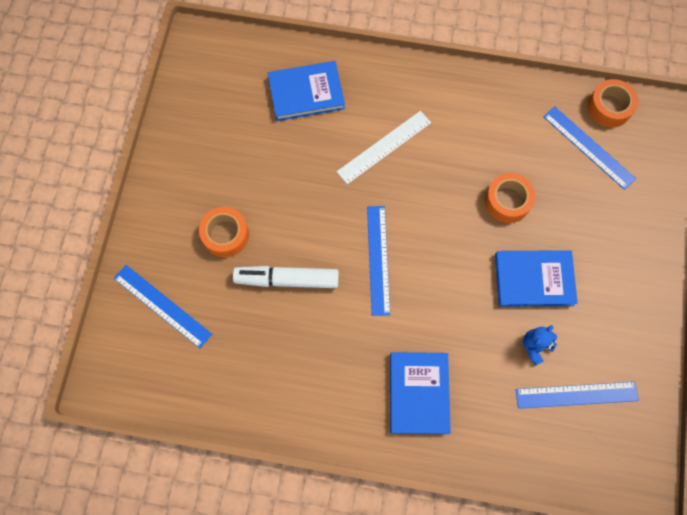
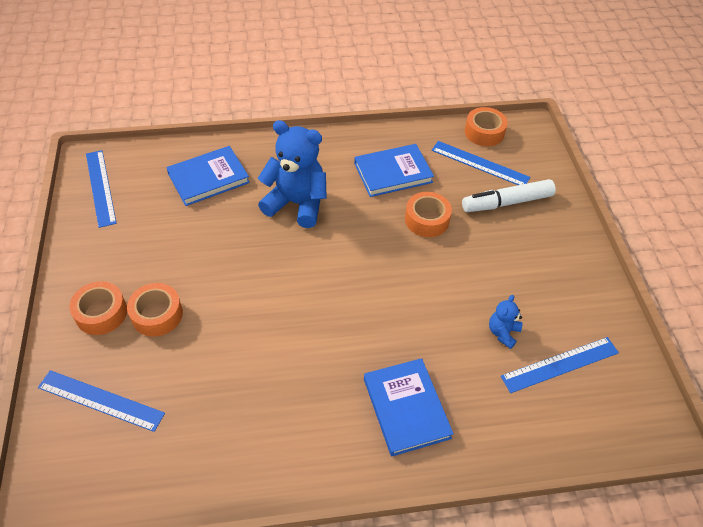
camera: 20 degrees left, 20 degrees down
(178, 219) = (101, 313): none -> orange tape
(287, 280) = (234, 339): white marker -> white marker (507, 202)
(378, 259) = (322, 297): blue ruler -> blue ruler (100, 187)
(384, 147) = (297, 203): white ruler -> blue teddy bear
(534, 279) = (477, 276): blue book -> blue book (393, 173)

